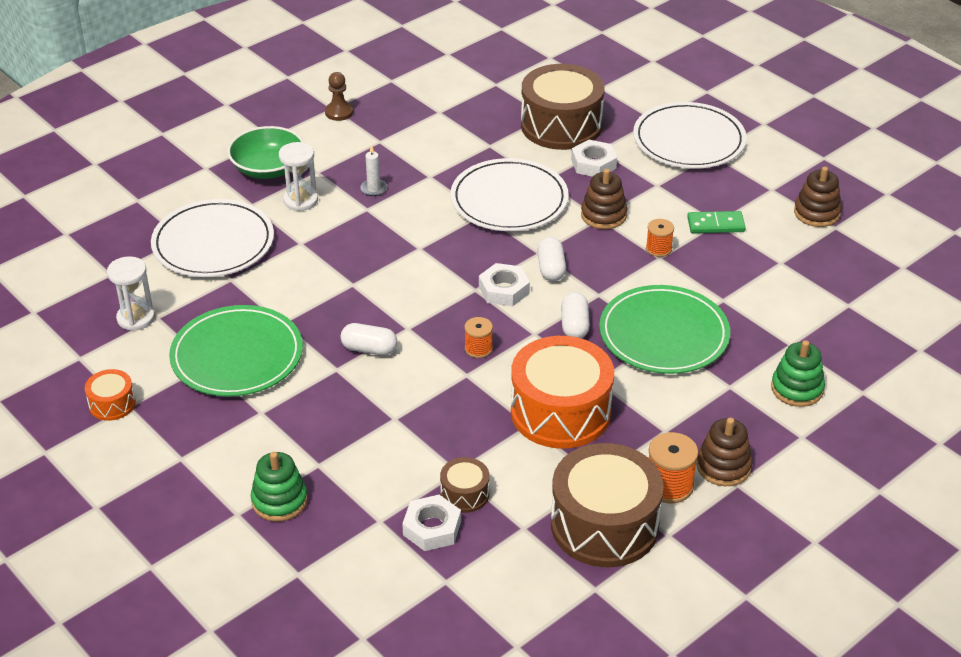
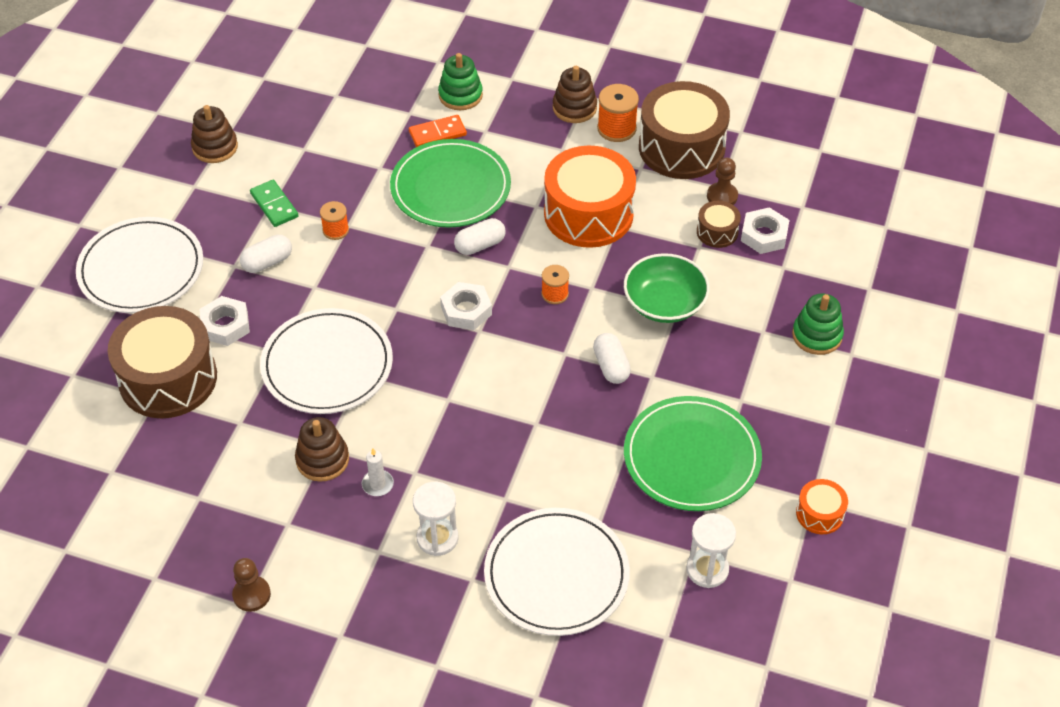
camera: 120 degrees left, 10 degrees up
(268, 168) = (400, 602): green bowl -> green bowl (664, 303)
(510, 522) = (722, 196): none -> brown pawn
(551, 269) = (413, 291): white capsule -> white capsule (267, 262)
(603, 215) = (308, 285): brown stacking toy -> brown stacking toy (322, 459)
(747, 352) = (437, 133): none -> orange domino

